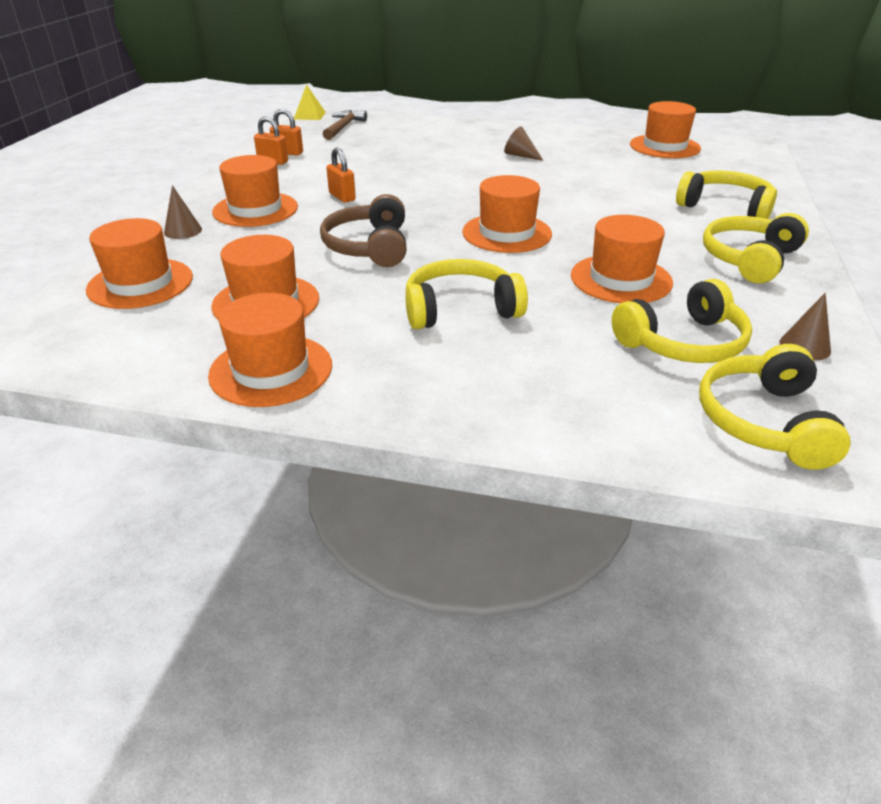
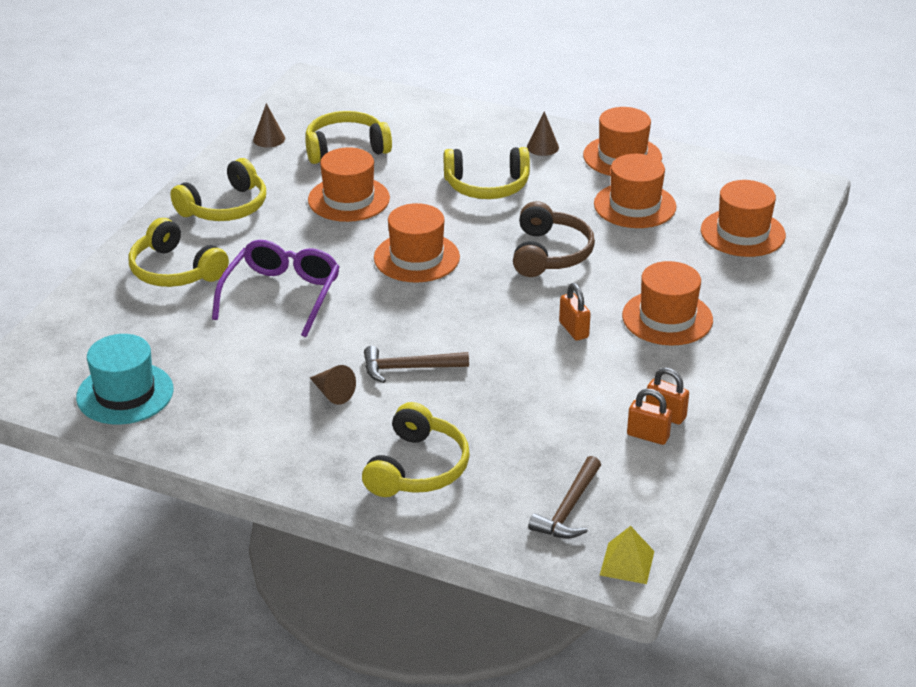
camera: 170 degrees left, 0 degrees up
(183, 231) = (733, 293): brown cone -> brown cone (542, 147)
(472, 169) = (409, 368): none -> brown hammer
(611, 199) = (282, 295): none -> purple glasses
(664, 146) = (125, 393): orange hat -> turquoise hat
(763, 421) = (341, 105): yellow headphones -> yellow headphones (418, 468)

